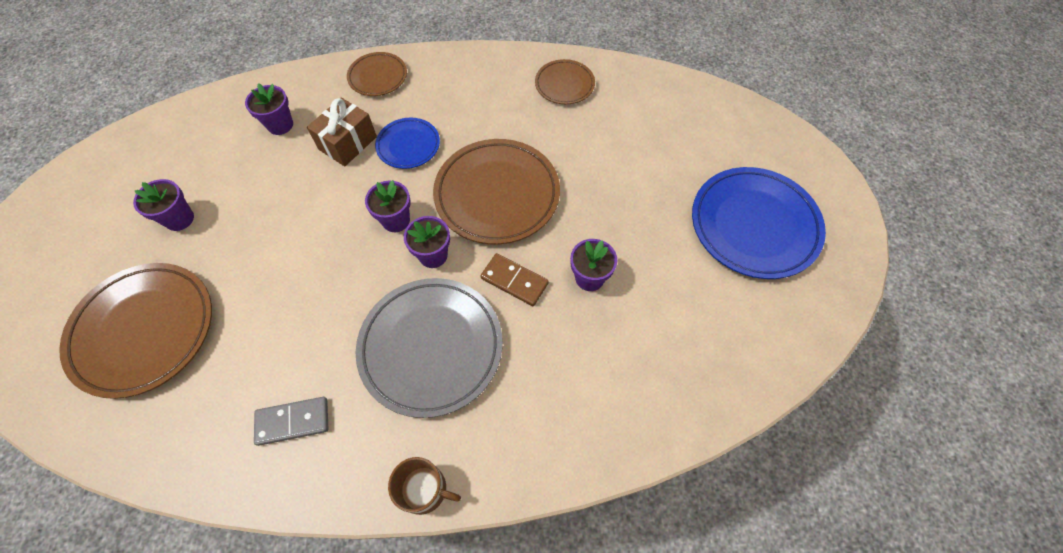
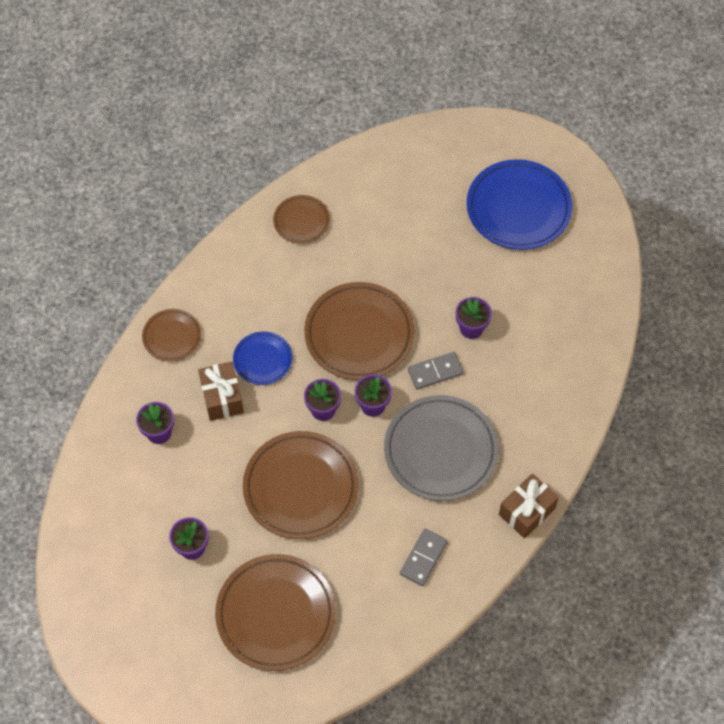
camera: 50 degrees left, 0 degrees up
(299, 258) = (300, 487): none -> brown plate
(424, 489) = (526, 512): brown mug -> brown gift
(514, 281) = (435, 371): brown domino -> grey domino

